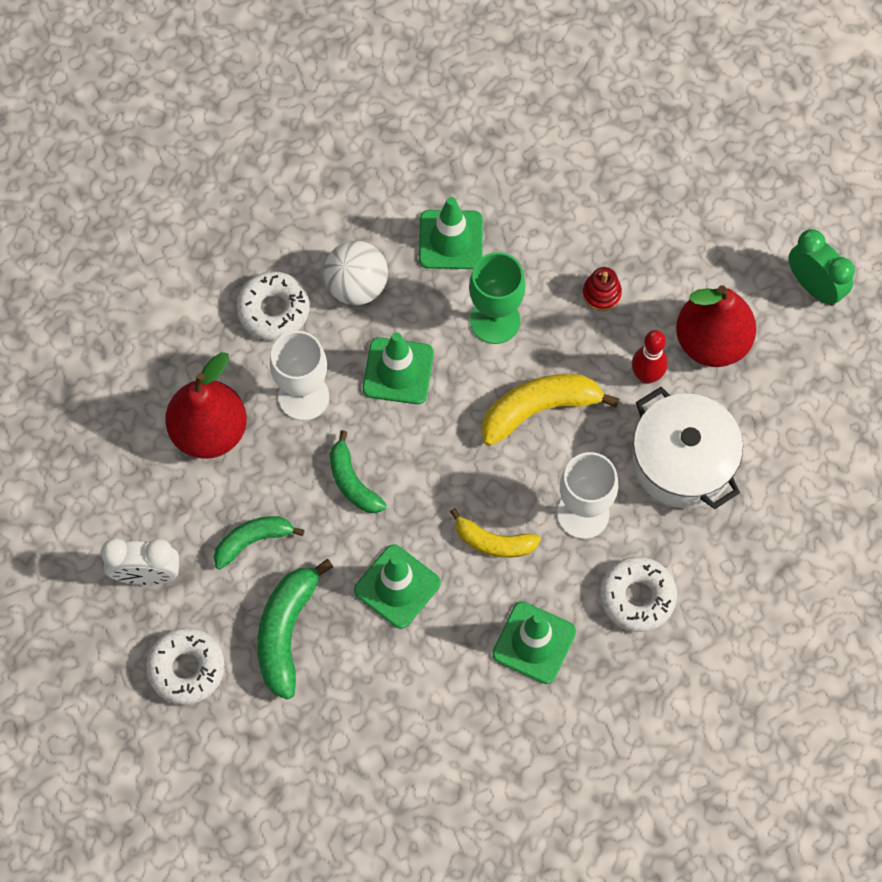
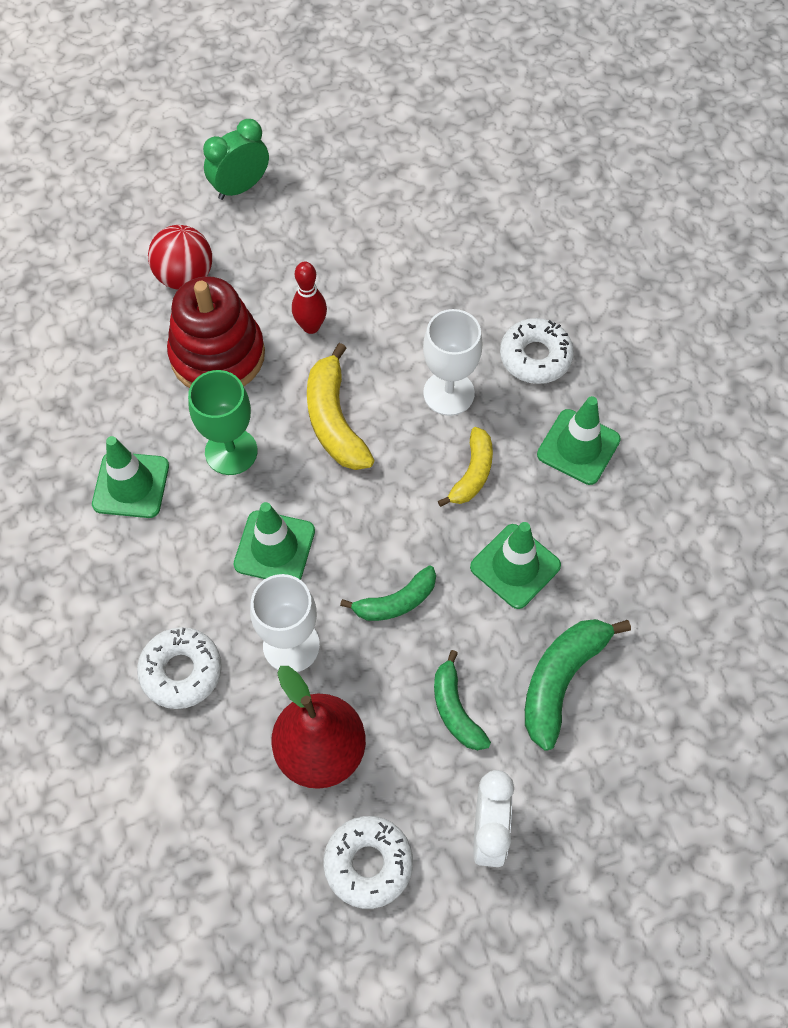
camera: 85 degrees left, 5 degrees down
(186, 668) = (600, 789): white donut -> white donut (368, 863)
(286, 632) = (561, 680): green banana -> green banana turned 105 degrees clockwise
(357, 286) = (168, 582): white ball -> none
(601, 293) = (217, 355): red stacking toy -> red stacking toy, size x2.42
(682, 462) = (403, 307): white pot -> none
(691, 250) = (185, 276): none -> red ball
(712, 342) = (284, 271): red pear -> none

